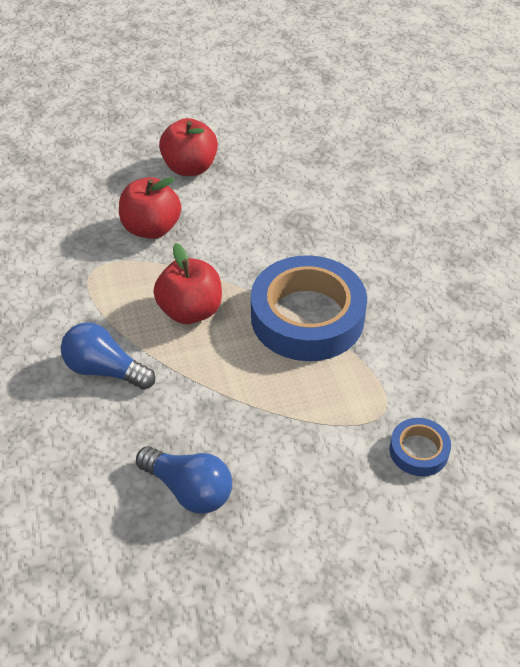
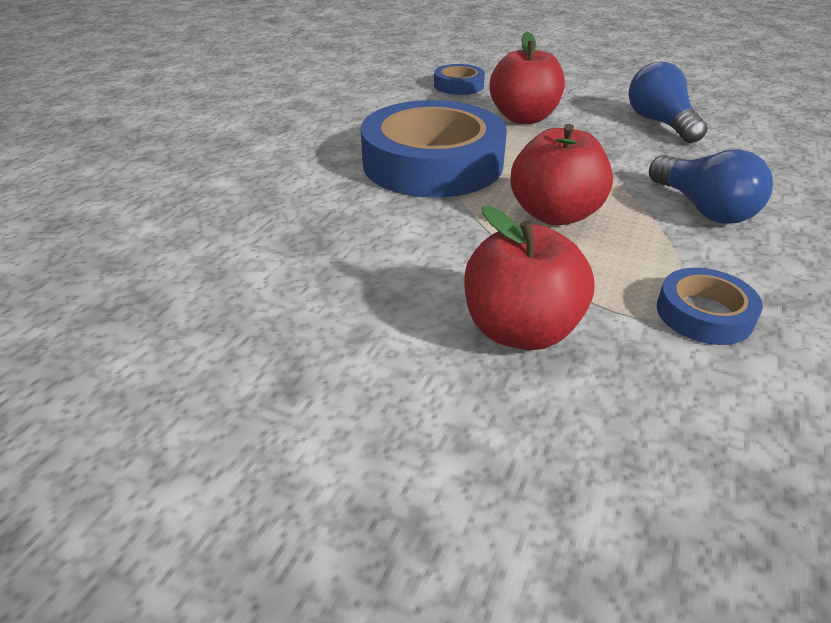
camera: 140 degrees left, 10 degrees down
(76, 280) = (704, 314): none -> blue tape
(190, 168) = (336, 408): red apple -> red apple (523, 118)

